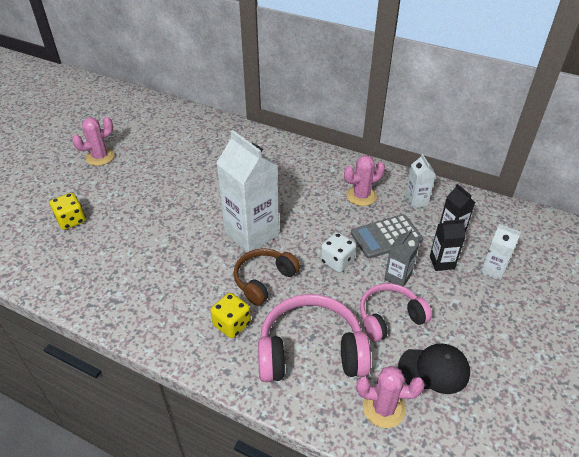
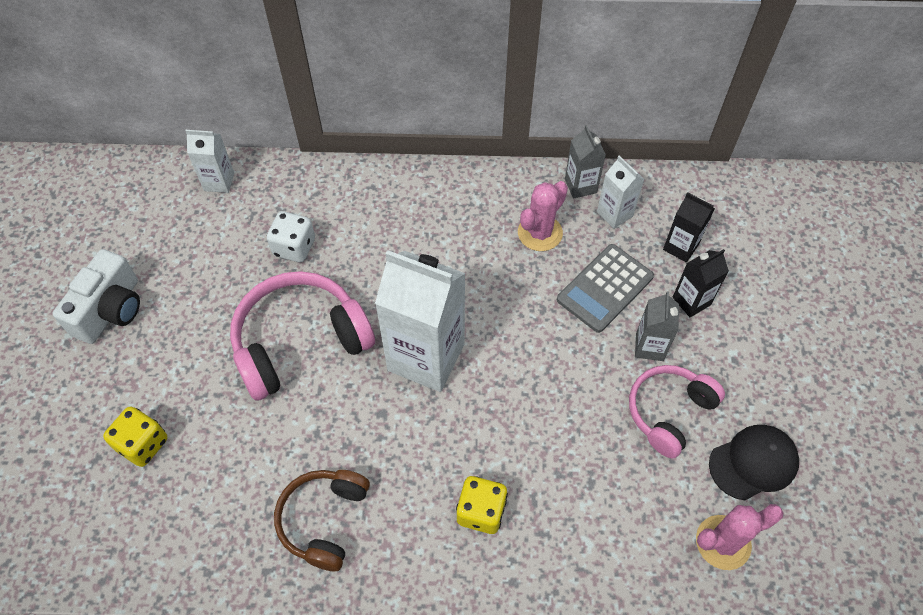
camera: 25 degrees left, 15 degrees up
(100, 157) = (111, 310): pink cactus -> white camera
(264, 280) = (484, 425): brown headphones -> brown headphones (324, 520)
(311, 351) = (600, 504): pink headphones -> pink headphones (300, 342)
(337, 261) = (563, 354): white dice -> white dice (294, 247)
(402, 181) = (580, 186): none -> grey carton
(493, 270) = (755, 288): white carton -> white carton (219, 182)

